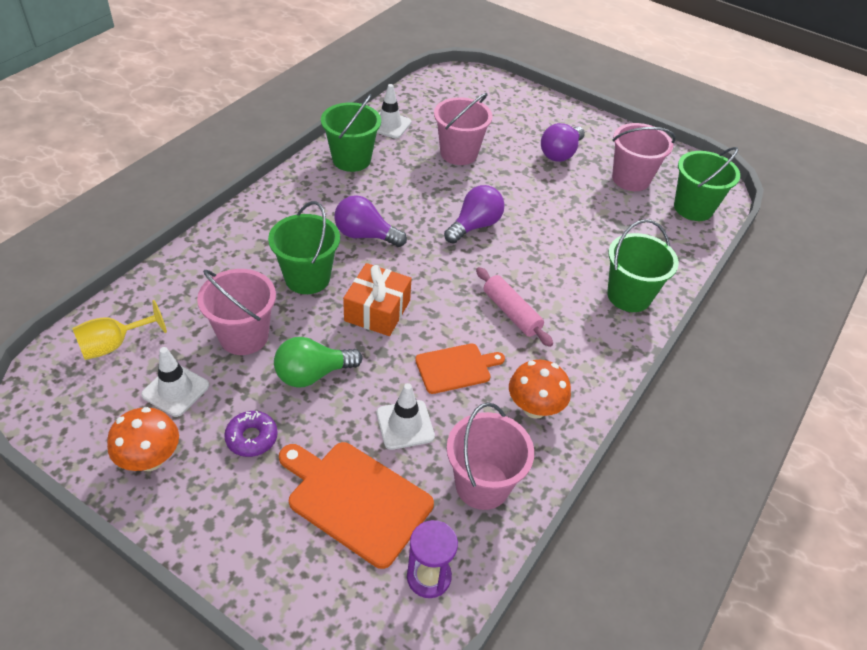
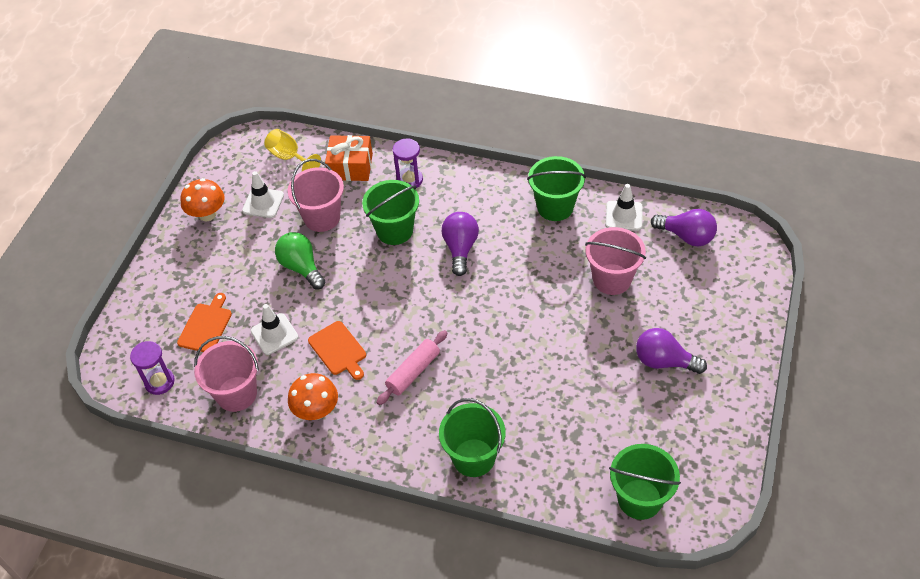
camera: 80 degrees right, 5 degrees up
(239, 247) = (409, 180): none -> purple hourglass
(252, 438) = (237, 255): purple donut -> none
(356, 499) = (206, 326): orange cutting board -> orange cutting board, size x0.62
(377, 310) = (378, 283): orange gift -> orange gift (350, 167)
(474, 226) = (511, 319): purple light bulb -> purple light bulb (686, 236)
(631, 179) = (657, 432): pink bucket -> none

